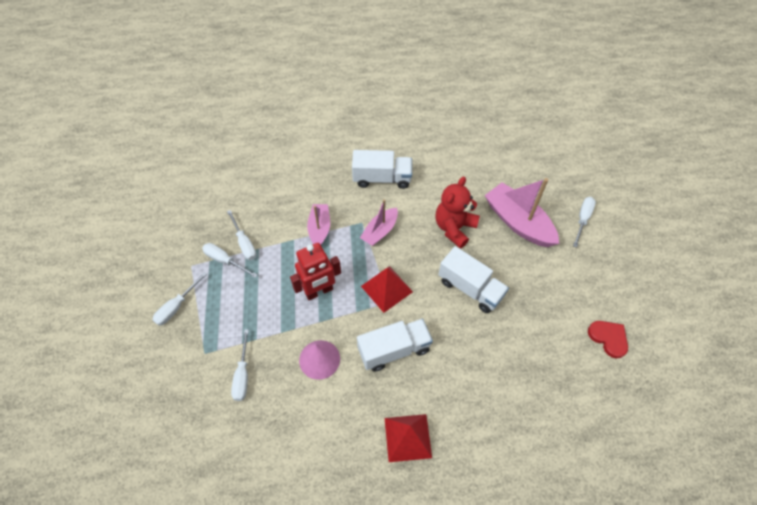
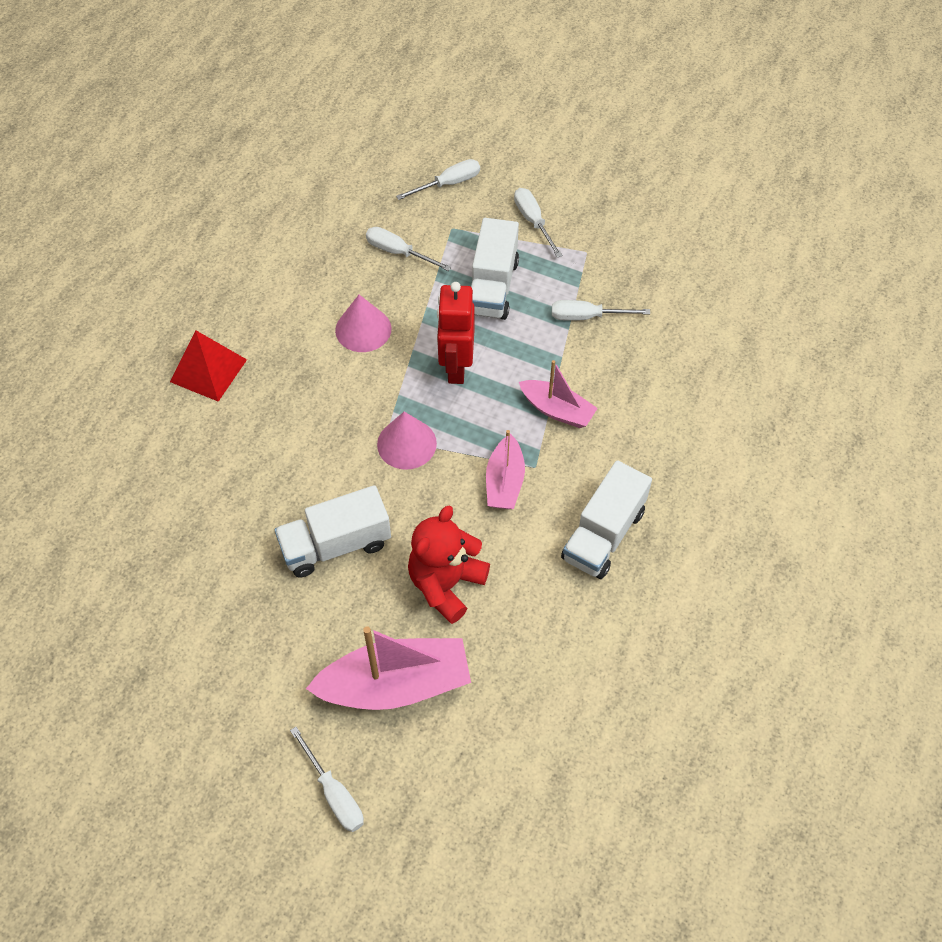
camera: 120 degrees right, 0 degrees up
(225, 260) = (571, 287): white screwdriver -> white screwdriver (448, 184)
(380, 231) = (504, 482): pink boat -> pink boat turned 150 degrees counterclockwise
(386, 289) = (406, 443): red pyramid -> pink cone
(394, 350) = (317, 409): white truck -> white truck (492, 287)
(454, 228) = (446, 584): red teddy bear -> red teddy bear turned 120 degrees counterclockwise
(608, 338) = (137, 674): red heart -> none

